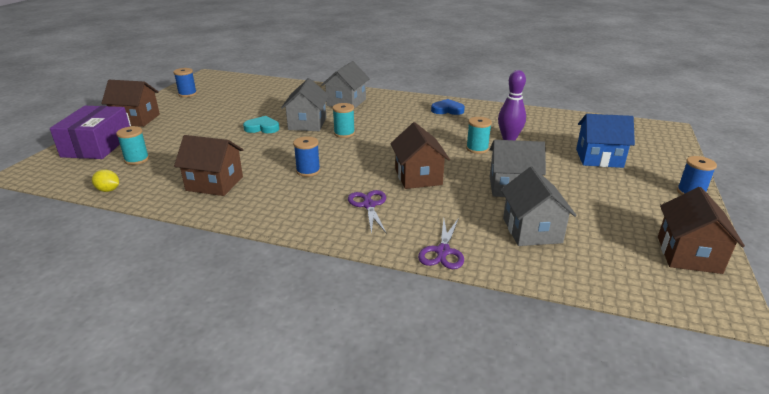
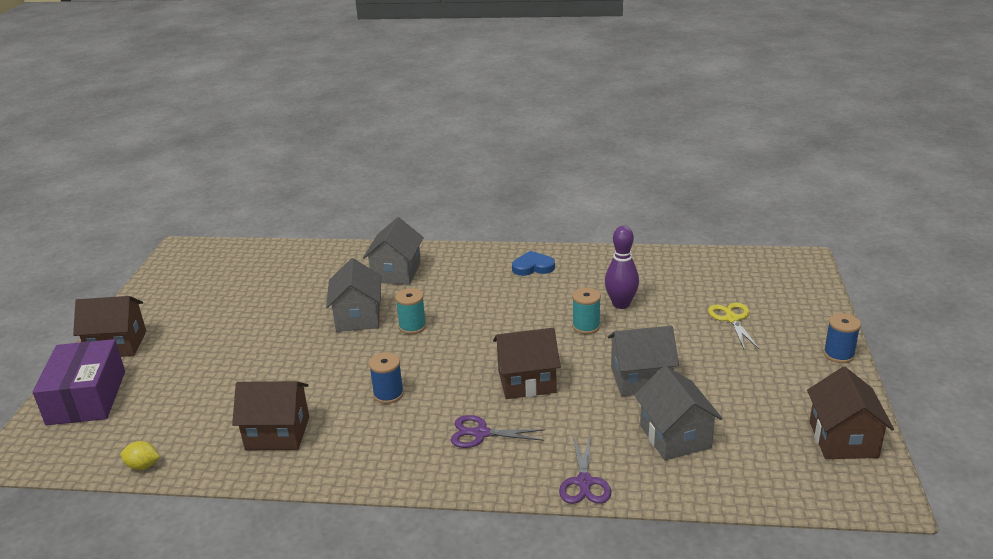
camera: 10 degrees left, 0 degrees up
(137, 159) = (155, 412): turquoise spool -> none
(187, 94) = (167, 288): blue spool -> none
(262, 128) = (300, 333): turquoise heart -> none
(369, 205) = (481, 433): purple scissors -> purple scissors turned 60 degrees counterclockwise
(418, 177) = (527, 381): brown house -> brown house turned 75 degrees counterclockwise
(599, 158) = (732, 319): blue house -> yellow scissors

